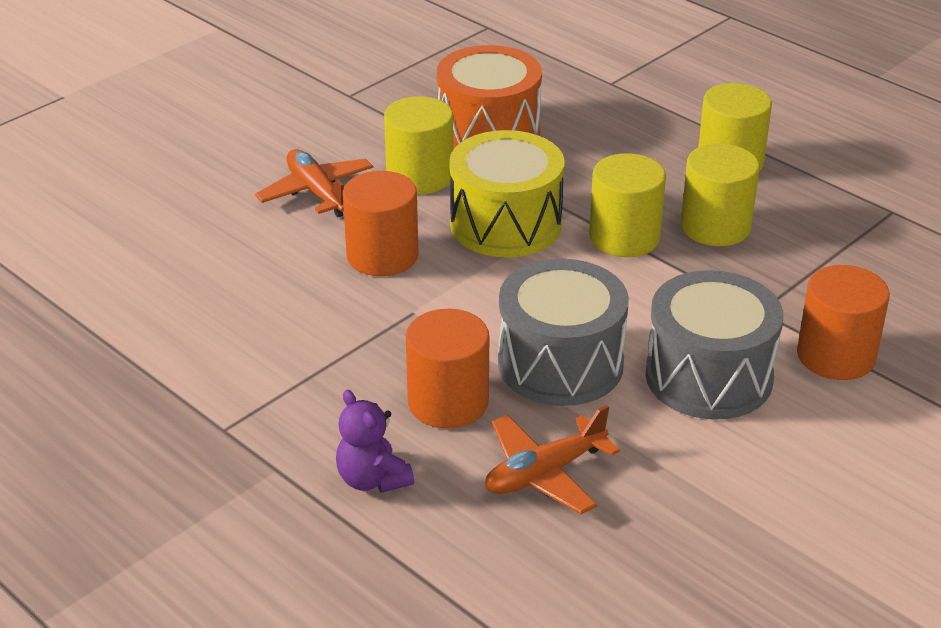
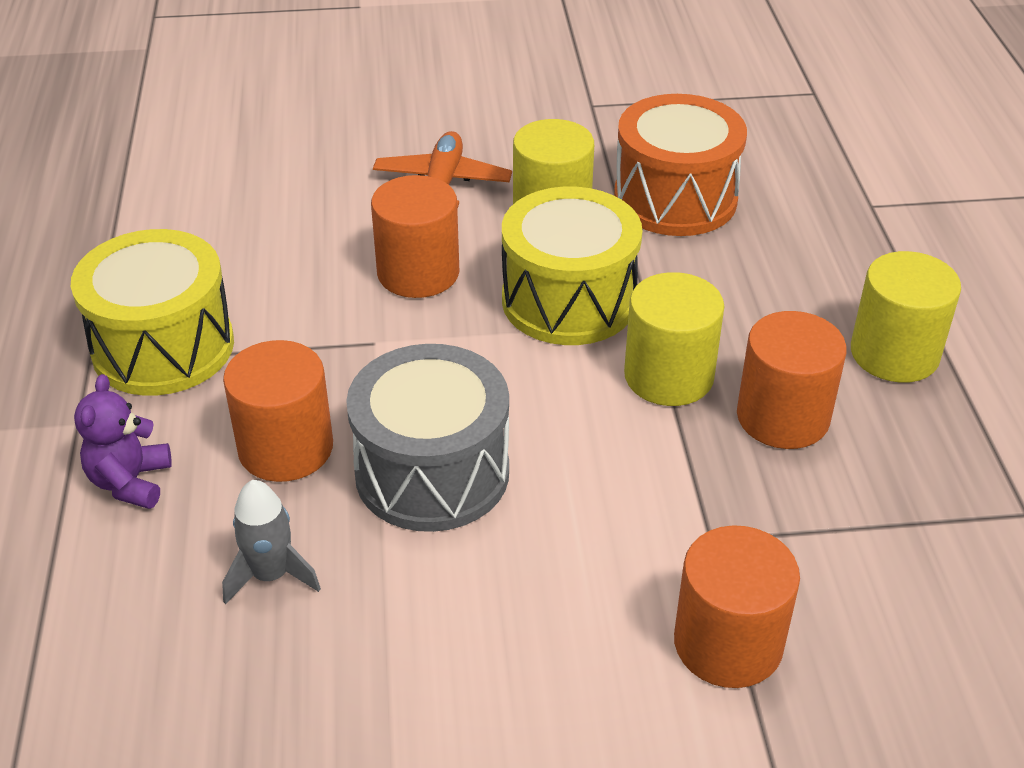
camera: 40 degrees right, 5 degrees up
(267, 391) = (163, 347): none -> yellow drum
(544, 473) = (271, 575): orange plane -> grey rocket
(708, 377) = (557, 578): grey drum -> none
(715, 227) = (782, 417): yellow cylinder -> orange cylinder

